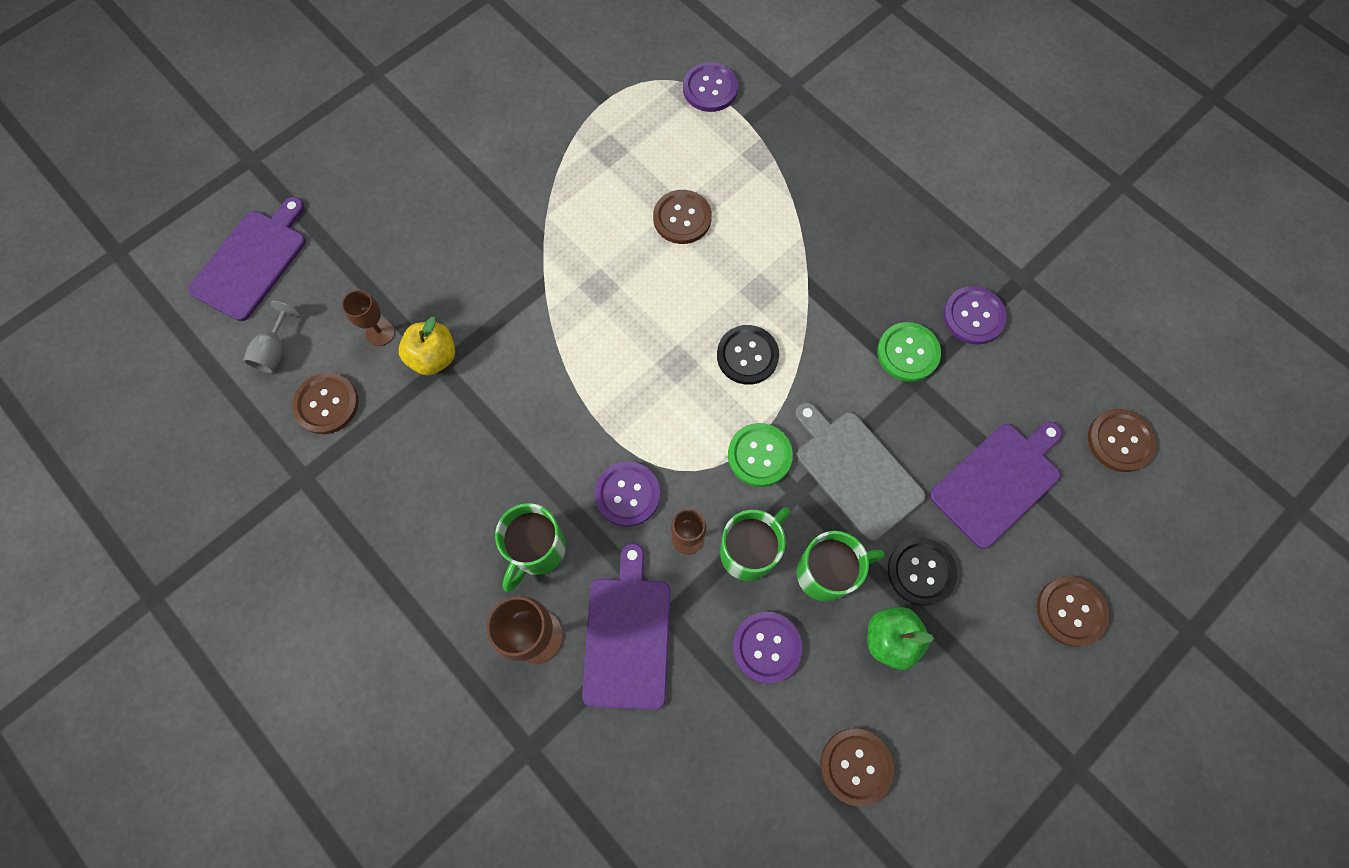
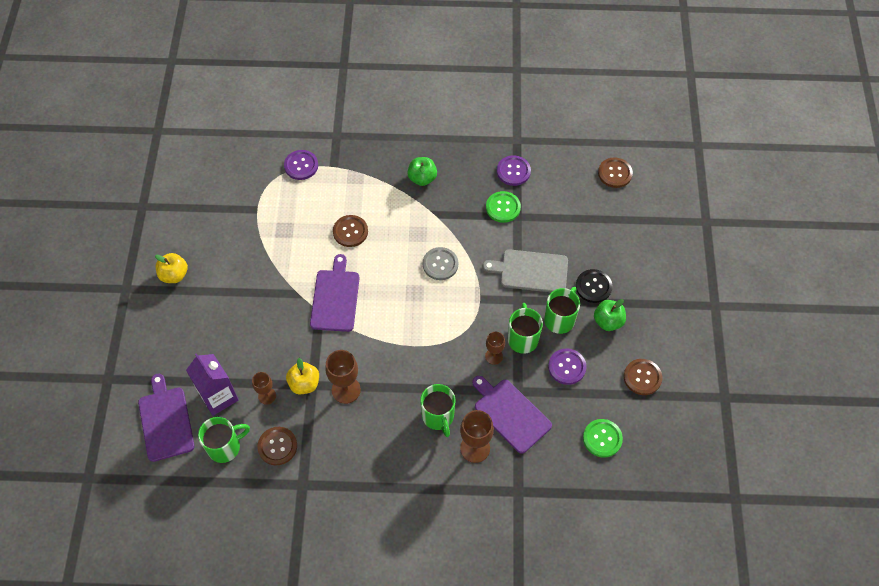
camera: 45 degrees left, 10 degrees down
(275, 350) = (225, 447): grey goblet -> green mug
(331, 285) = (218, 397): none -> purple carton
(437, 101) = (174, 275): none -> yellow apple
(470, 409) = (346, 390): none -> brown goblet
(627, 494) = (451, 362): purple button -> none
(747, 355) = (440, 264): black button -> grey button
(759, 455) = (487, 299): green button -> green button (602, 438)
(841, 225) = (422, 178): none -> green apple
(998, 481) = (587, 227): purple cutting board -> purple cutting board (335, 298)
(1070, 611) = (659, 252): brown button -> none

